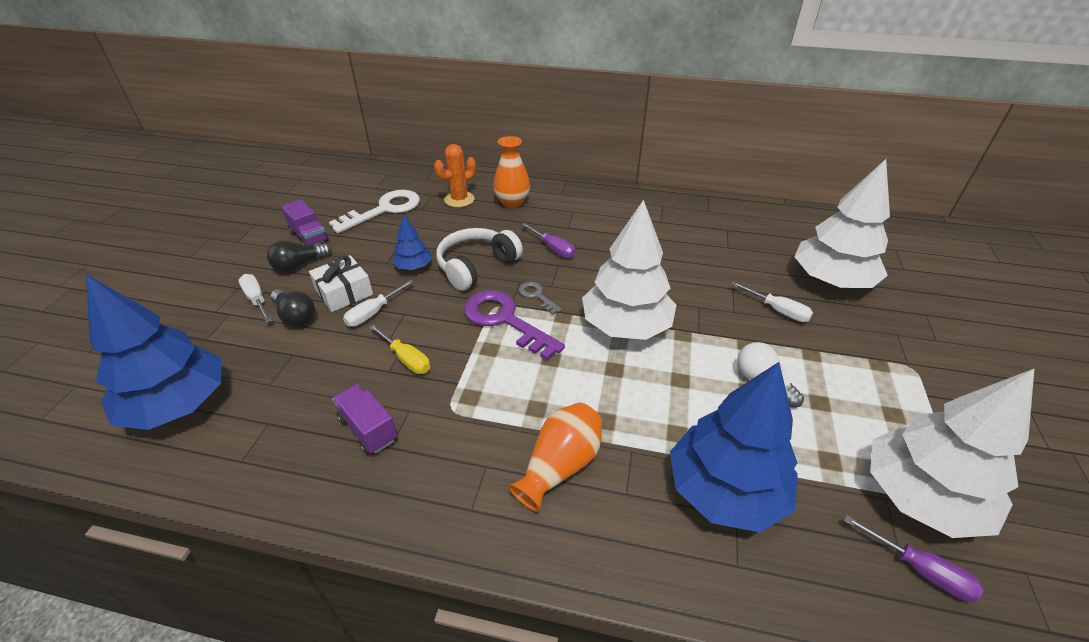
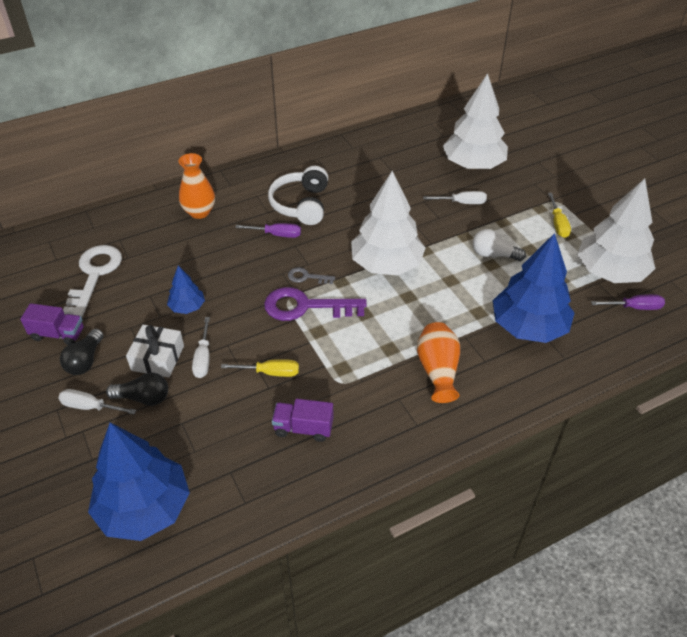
camera: 40 degrees left, 5 degrees up
(459, 199) = (150, 232): orange cactus -> none
(476, 266) = (236, 279): white headphones -> white headphones (301, 204)
(890, 394) = (558, 224): none -> yellow screwdriver

